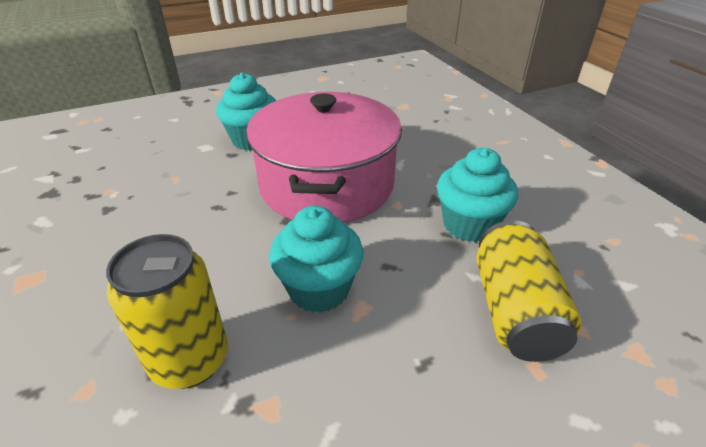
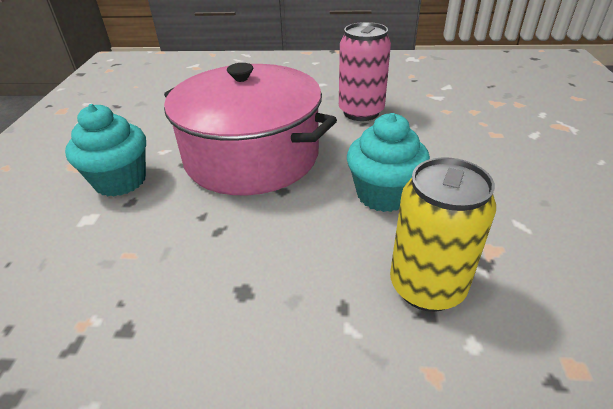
camera: 60 degrees left, 0 degrees up
(469, 225) = (361, 112): turquoise cupcake -> pink can
(514, 310) = (449, 124): yellow can -> none

